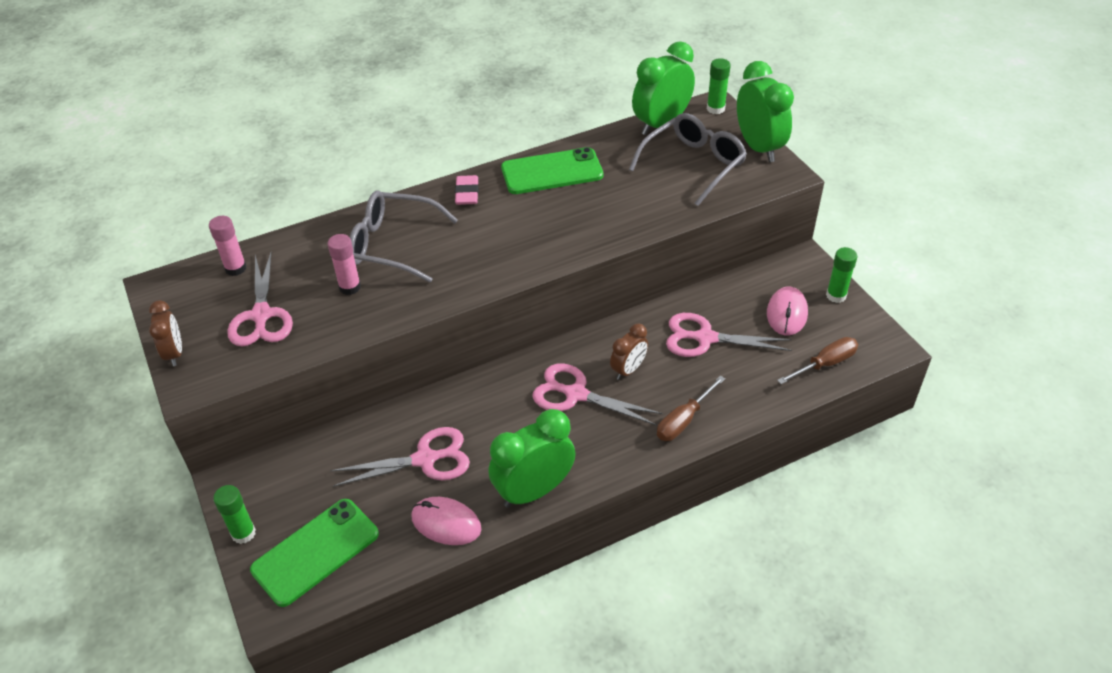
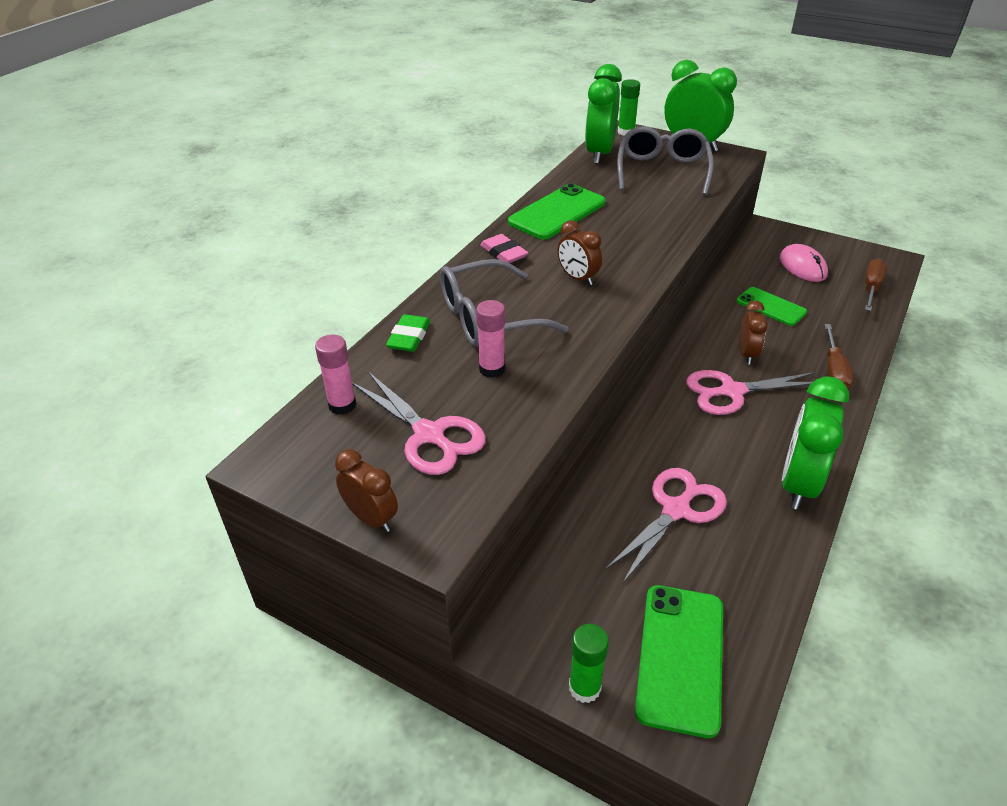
camera: 35 degrees left, 5 degrees down
(326, 236) = (409, 337): none -> green eraser
(446, 523) = (764, 554): pink mouse -> none
(494, 240) = (577, 278): none -> brown clock
(705, 338) = (771, 307): pink scissors -> green phone
(836, 295) = (817, 242): green glue stick -> none

